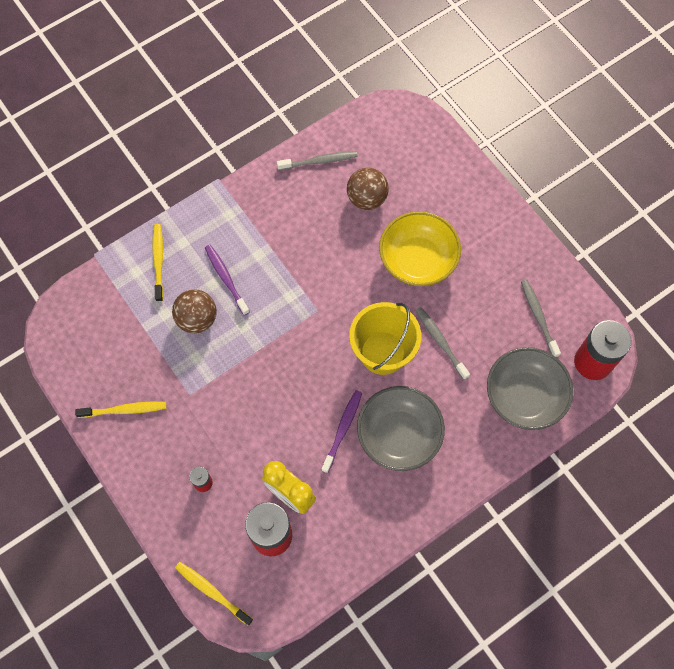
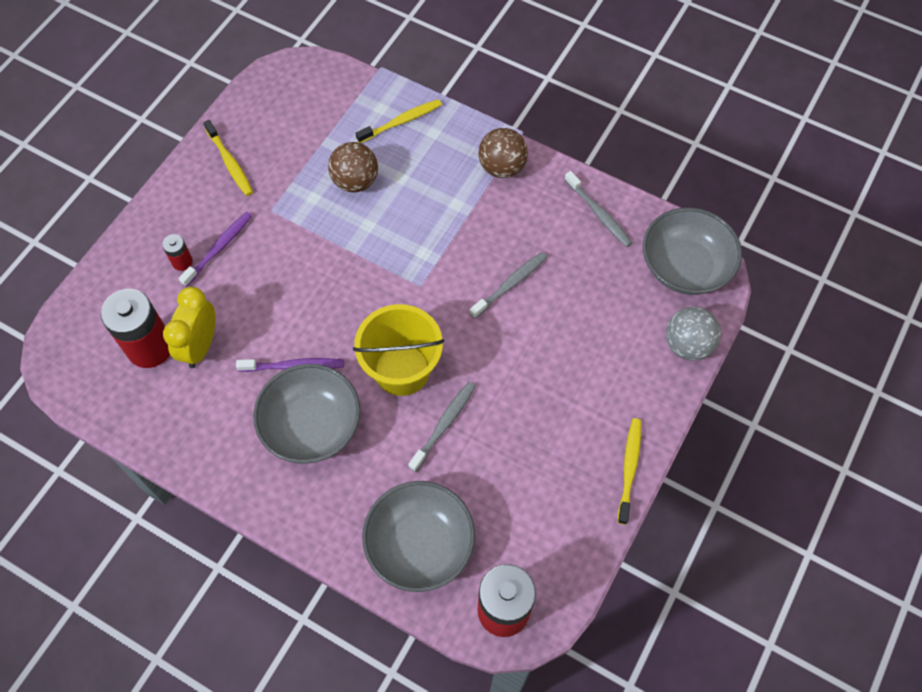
camera: 65 degrees right, 5 degrees down
(212, 592) = (72, 318): yellow toothbrush -> yellow toothbrush (629, 468)
(226, 278) = (413, 187): purple toothbrush -> purple toothbrush (219, 248)
(367, 198) = (580, 278): brown ball -> brown ball (502, 167)
(392, 128) = (685, 267): none -> grey bowl
(417, 260) = (533, 360): yellow bowl -> none
(453, 156) = (687, 345): none -> grey ball
(538, 317) = (530, 522): grey toothbrush -> grey toothbrush (510, 284)

